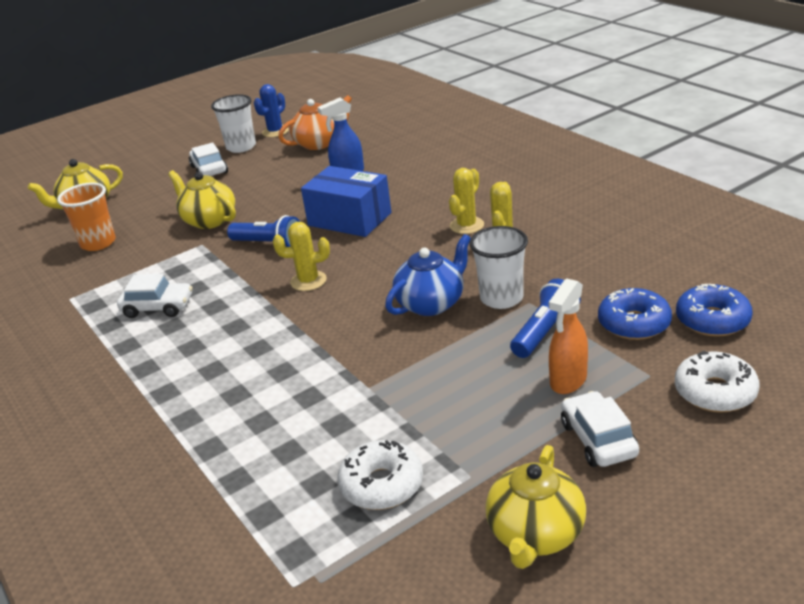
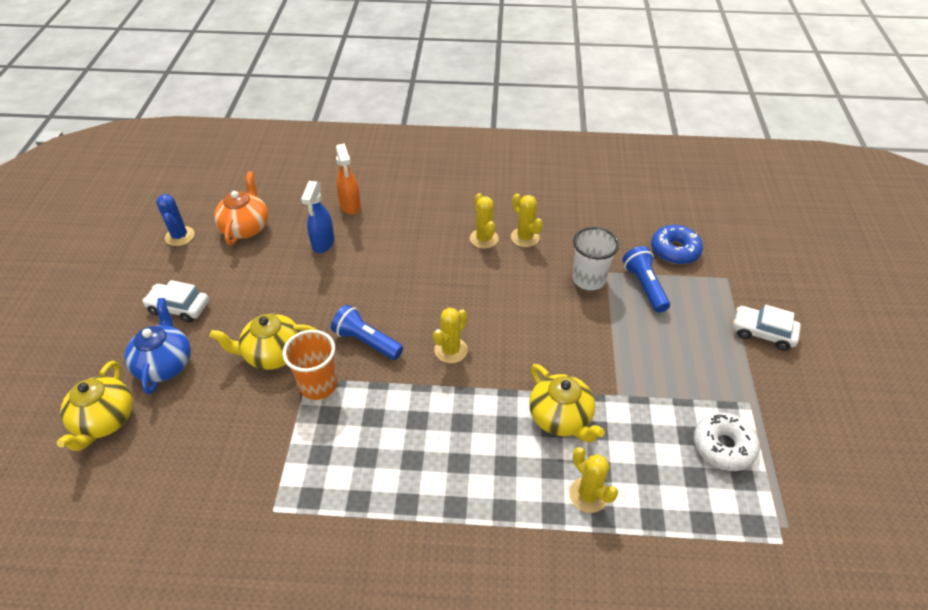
camera: 55 degrees left, 15 degrees up
(98, 243) = (197, 444): orange cup -> orange cup (318, 385)
(158, 307) = (372, 455): white car -> none
(226, 428) = (588, 495): none -> yellow cactus
(241, 147) = (171, 268): white cup -> none
(269, 244) = (367, 341): blue flashlight -> blue flashlight turned 120 degrees counterclockwise
(349, 219) = (393, 281): blue box -> none
(431, 303) = (557, 311): blue teapot -> blue teapot (165, 364)
(535, 534) = (819, 407): yellow teapot -> yellow teapot (561, 418)
(568, 381) = (701, 309): orange spray bottle -> orange spray bottle (350, 206)
(712, 320) = (702, 224): blue donut -> none
(715, 392) = (763, 267): white donut -> none

